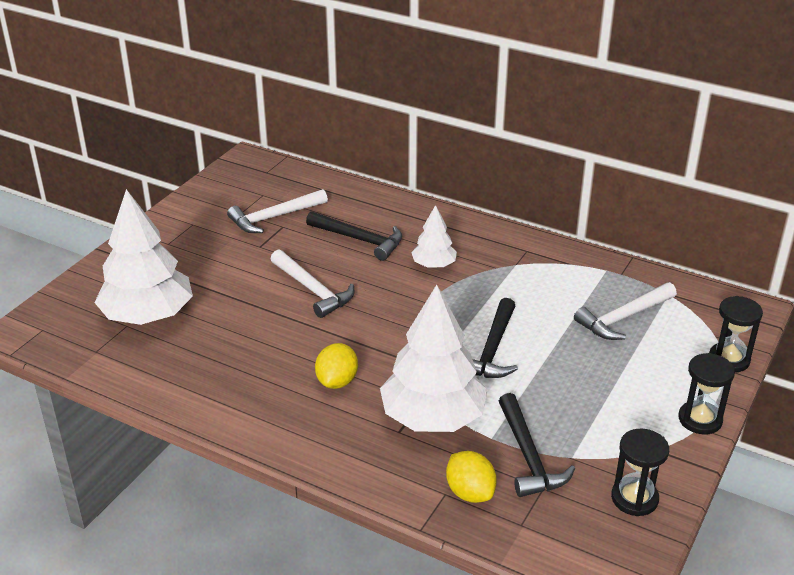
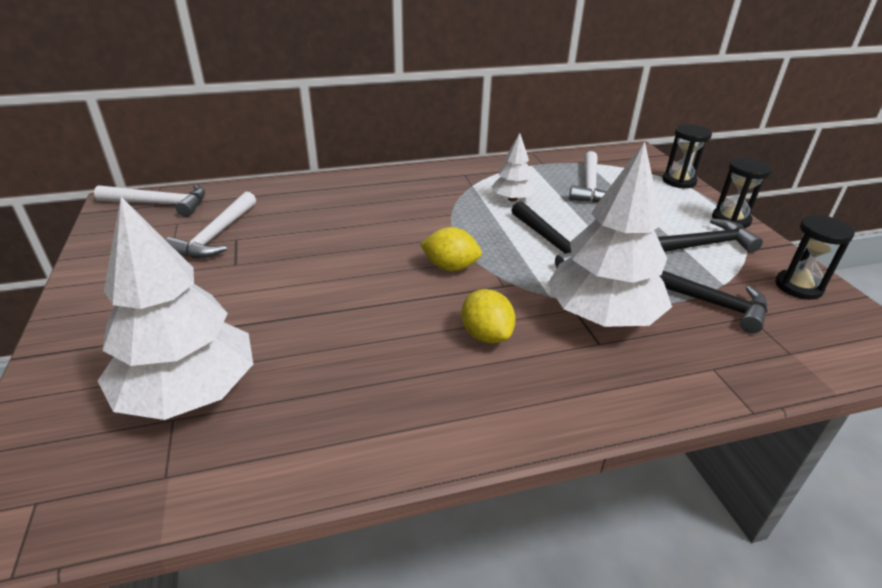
camera: 45 degrees left, 0 degrees up
(313, 290) = (345, 274): white hammer -> white hammer (160, 204)
(359, 240) = (327, 219): black hammer -> black hammer (702, 245)
(434, 265) = (416, 210): white tree -> white tree (512, 199)
(470, 492) = (724, 354): yellow lemon -> yellow lemon (450, 267)

